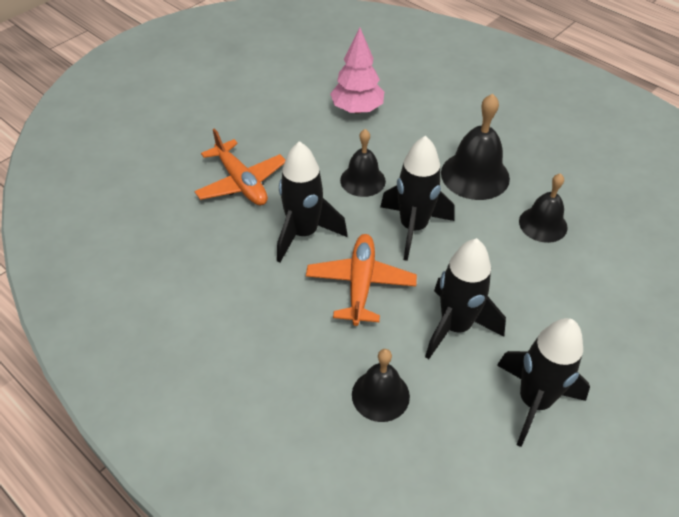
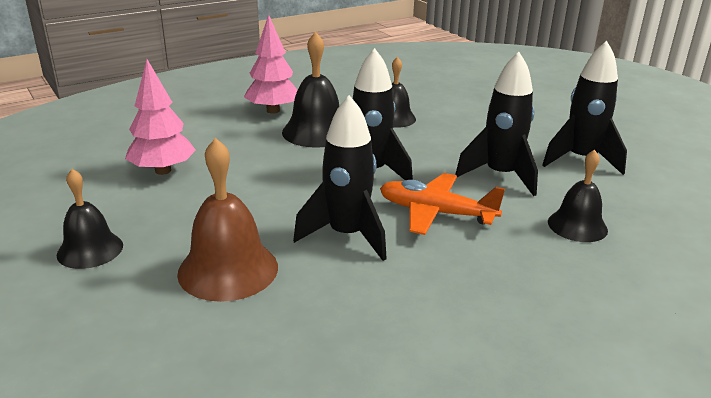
camera: 75 degrees left, 20 degrees down
(241, 182) = (228, 269): orange plane -> brown bell
(362, 180) = (284, 187): black bell -> black bell (90, 250)
(503, 136) = (273, 110): none -> pink tree

